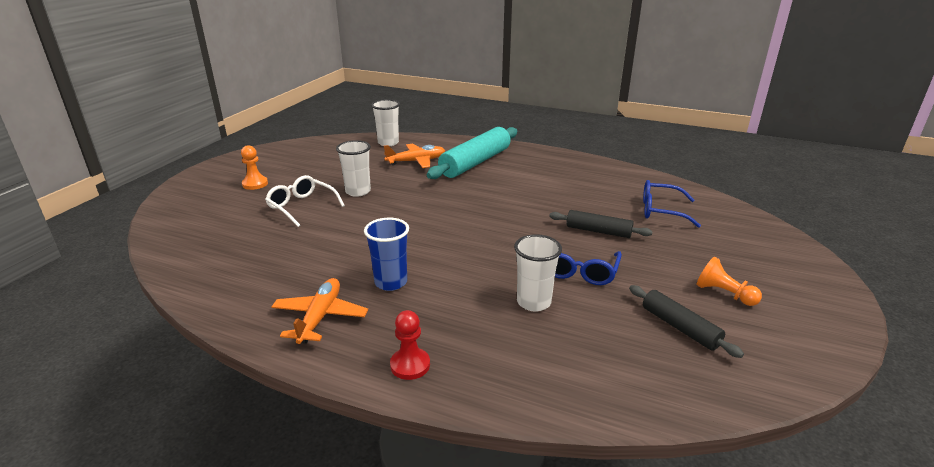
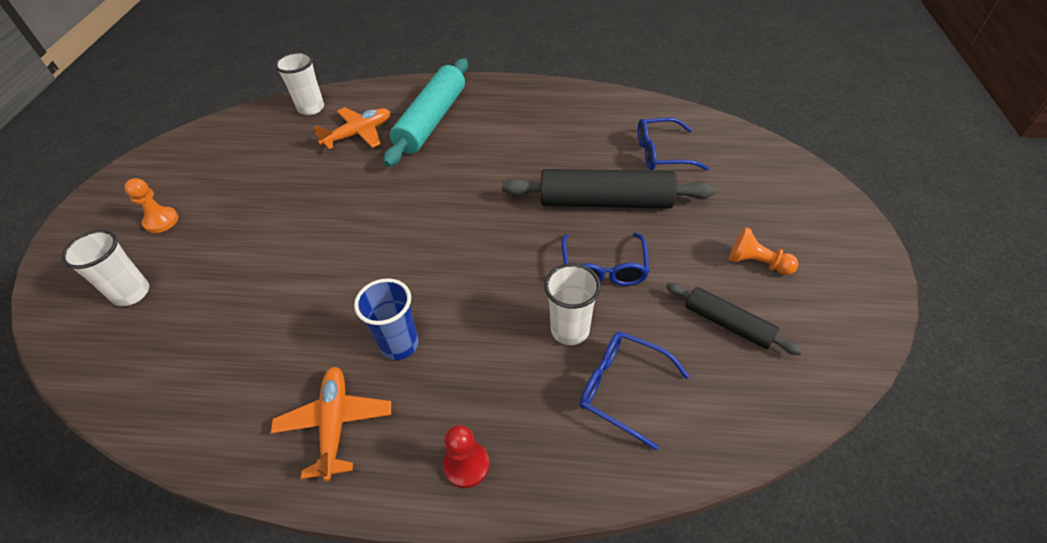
camera: 15 degrees left, 20 degrees up
(302, 206) = (241, 246): white glasses -> none
(358, 191) = (303, 203): white cup -> white cup (132, 293)
(564, 348) = (622, 388): none -> blue glasses
(598, 231) = (605, 201): black rolling pin -> black rolling pin, size x1.78

